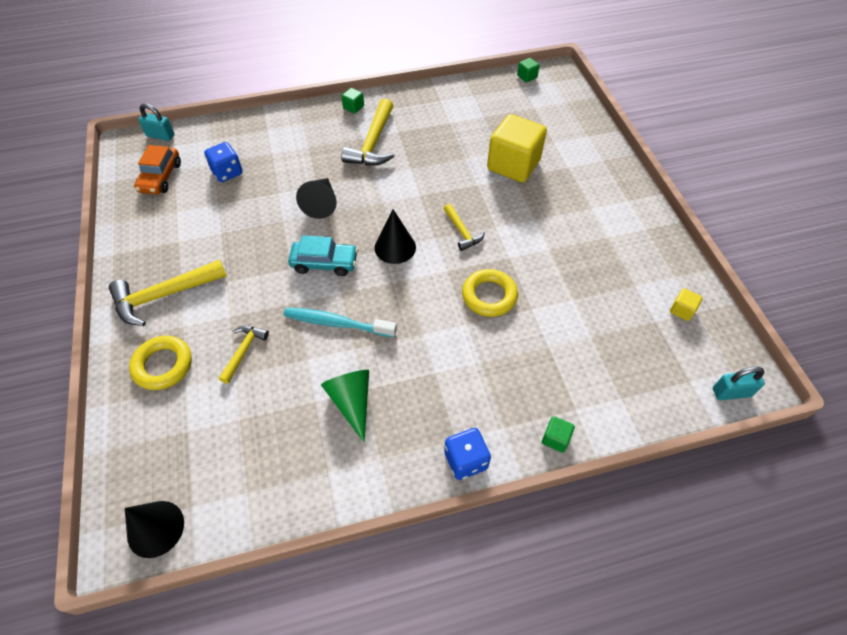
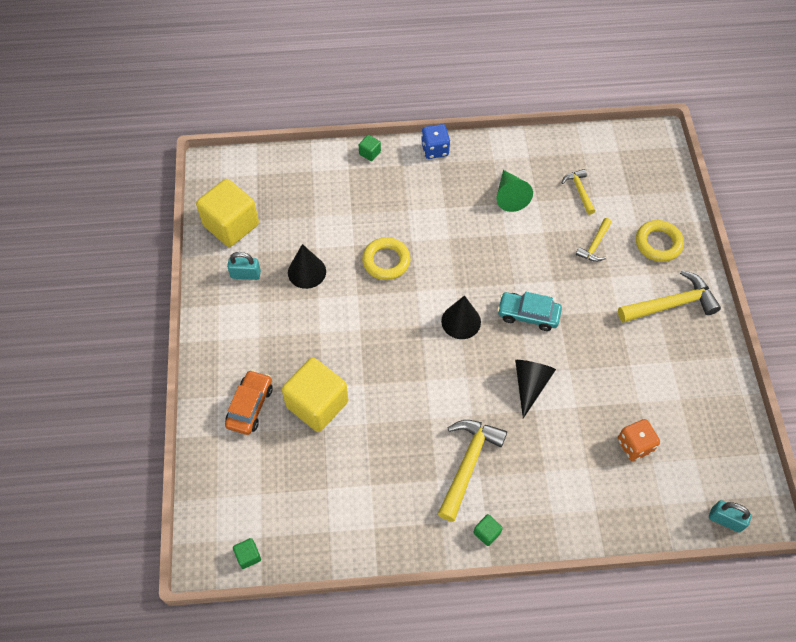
camera: 170 degrees left, 5 degrees up
(155, 528) = (639, 142): black cone -> black cone (307, 272)
(160, 177) = (708, 449): orange car -> orange car (250, 406)
(227, 172) = (635, 445): blue dice -> orange dice
(337, 323) = (519, 257): turquoise toothbrush -> none
(462, 232) = (394, 328): yellow hammer -> yellow hammer (579, 191)
(682, 310) = (231, 225): yellow cube -> yellow cube, size x2.44
(731, 392) = (231, 163): turquoise padlock -> turquoise padlock (245, 274)

